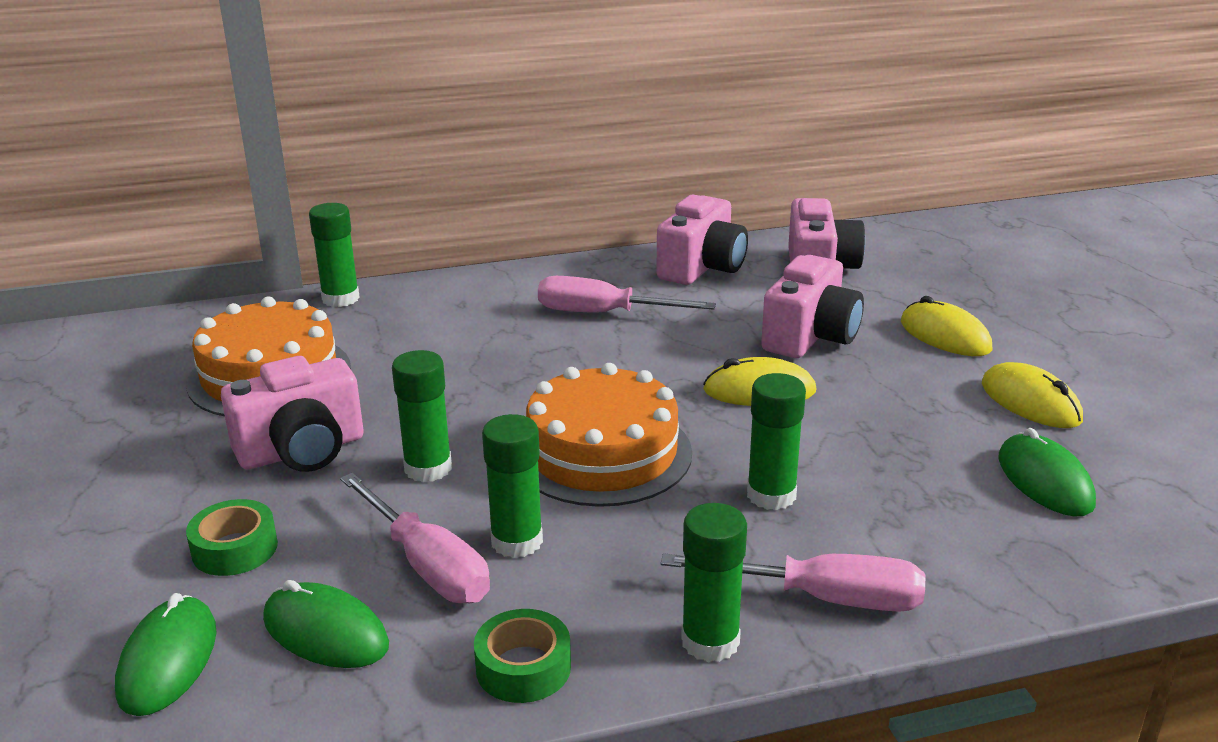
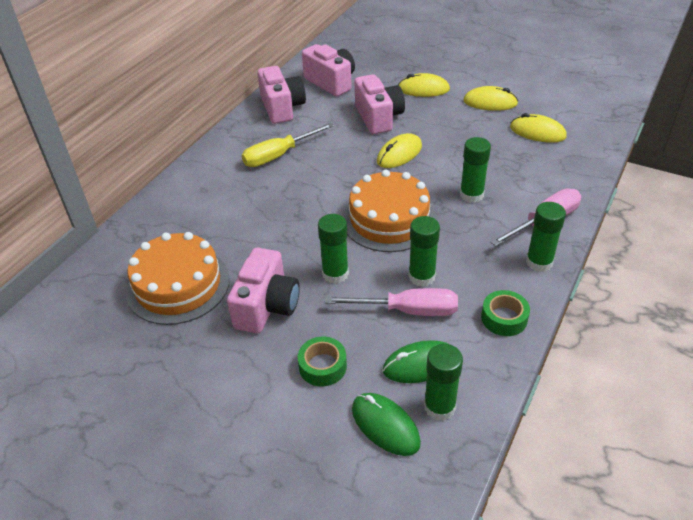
camera: 45 degrees left, 15 degrees up
(340, 299) = (134, 224): green glue stick -> green glue stick (439, 407)
(603, 313) = (279, 155): pink screwdriver -> yellow screwdriver
(1045, 481) = (537, 132): green mouse -> yellow mouse

